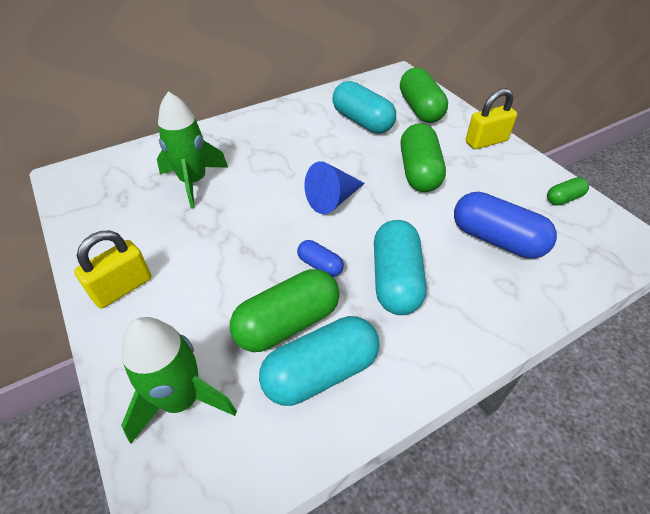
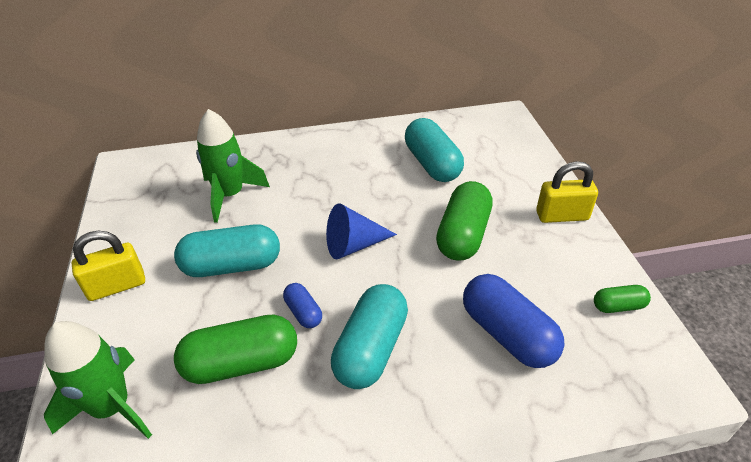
camera: 20 degrees right, 5 degrees down
(321, 372) = (246, 422): turquoise capsule -> turquoise capsule (232, 266)
(420, 109) = (505, 162): green capsule -> none

